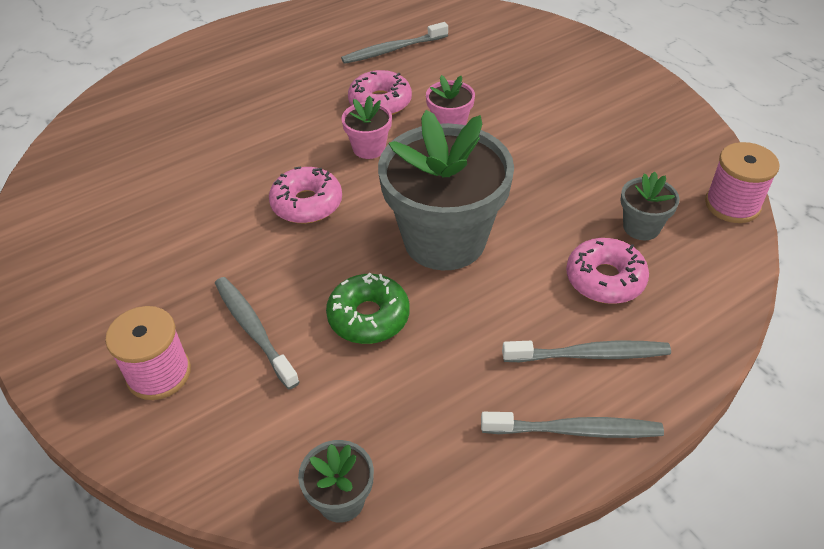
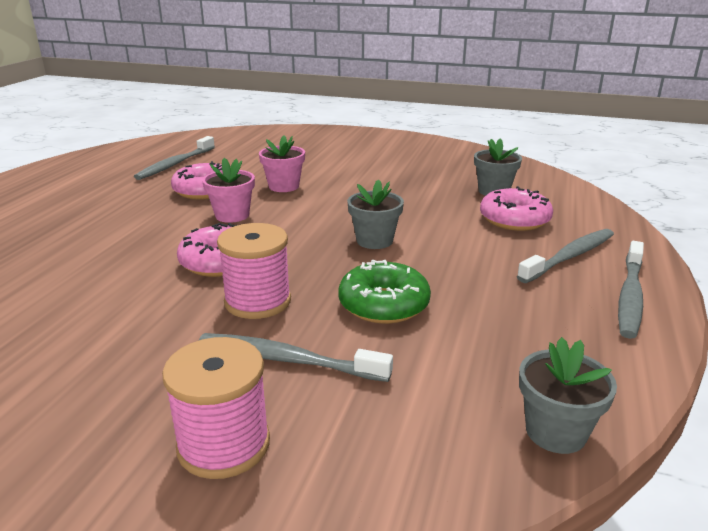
camera: 40 degrees left, 20 degrees down
(444, 240) = (374, 241): grey flower pot -> grey flower pot, size x0.44
(575, 430) = (630, 296): grey toothbrush -> grey toothbrush turned 150 degrees clockwise
(732, 205) = (525, 167): pink spool -> pink spool (258, 301)

